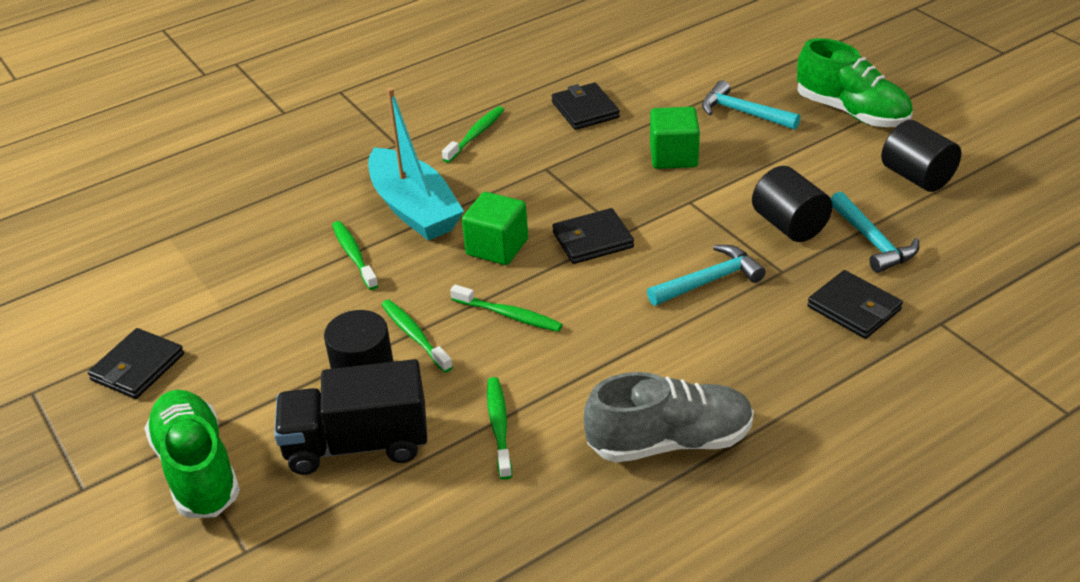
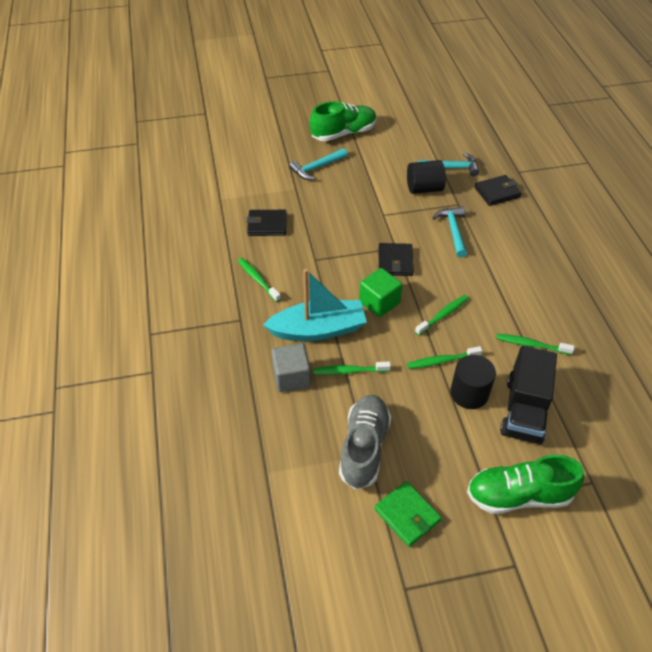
camera: 70 degrees left, 10 degrees up
(138, 367) = (407, 515): black wallet -> green wallet
(321, 211) = (291, 377): none -> grey cube
(670, 441) = (564, 284): grey shoe -> grey shoe (364, 448)
(673, 156) = (339, 206): green cube -> none
(916, 177) = (411, 135): black cylinder -> none

